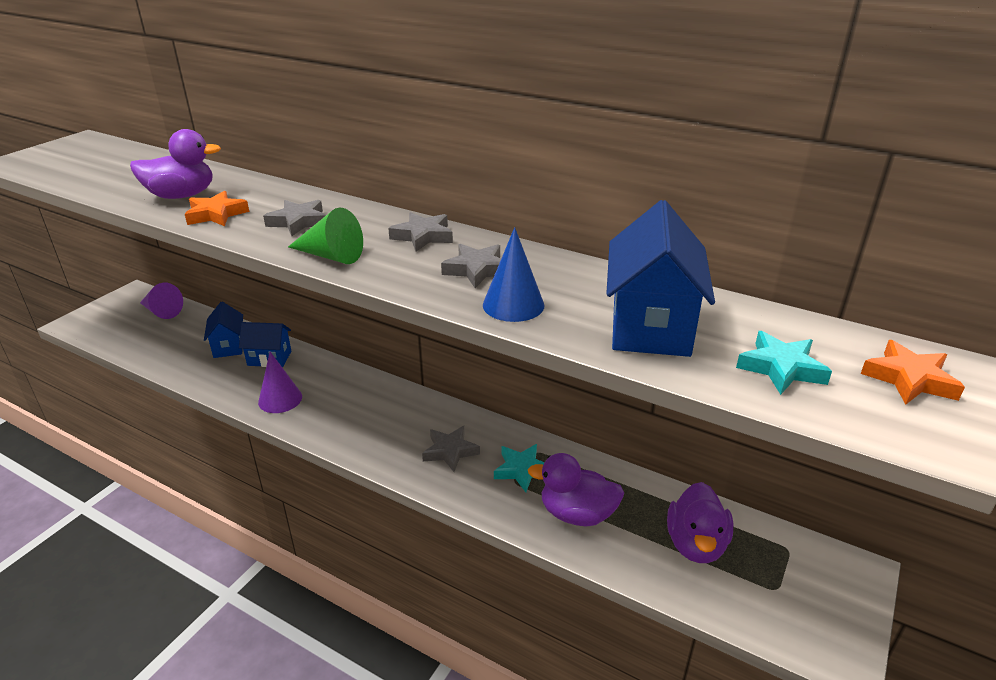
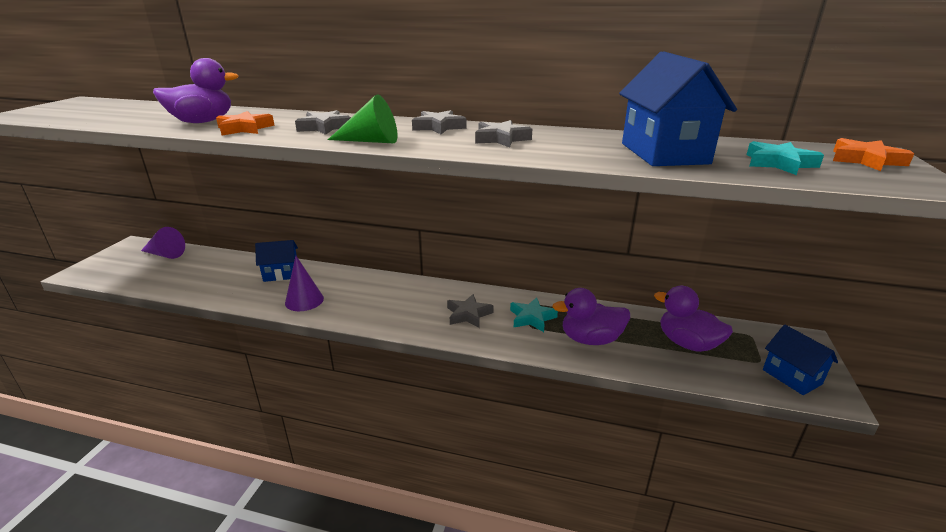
camera: 15 degrees left, 5 degrees down
(229, 346) = (240, 270): blue house -> blue house (792, 377)
(513, 305) = (549, 152): blue cone -> none
(696, 544) = (687, 343): purple duck -> purple duck turned 135 degrees clockwise

